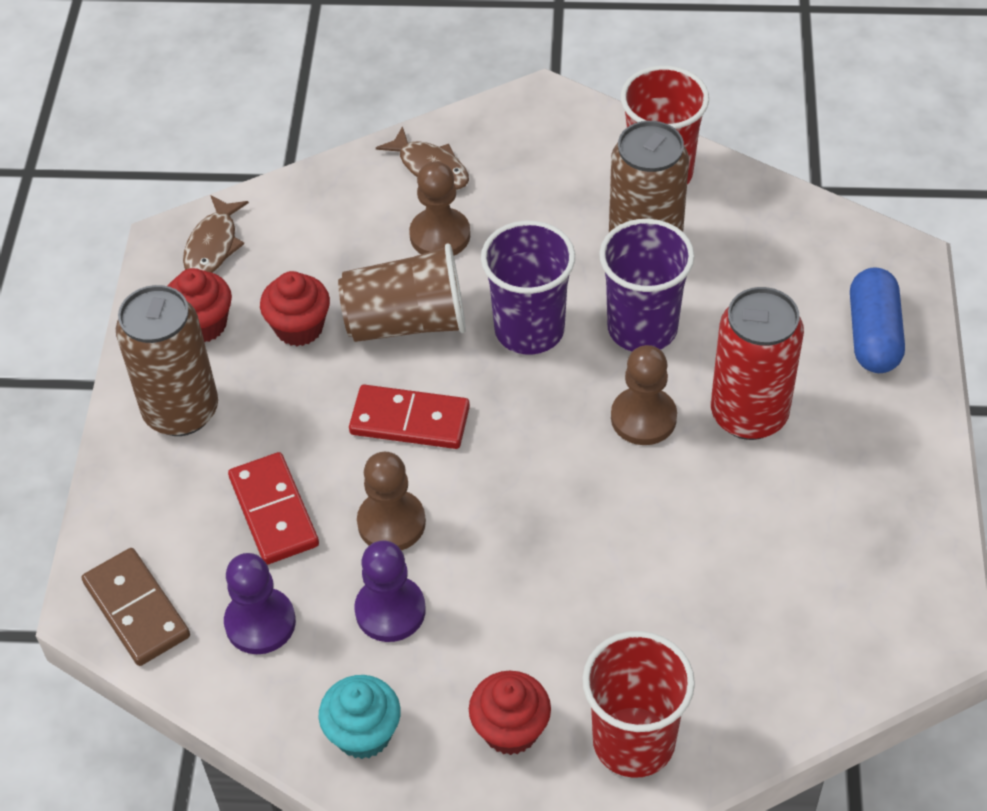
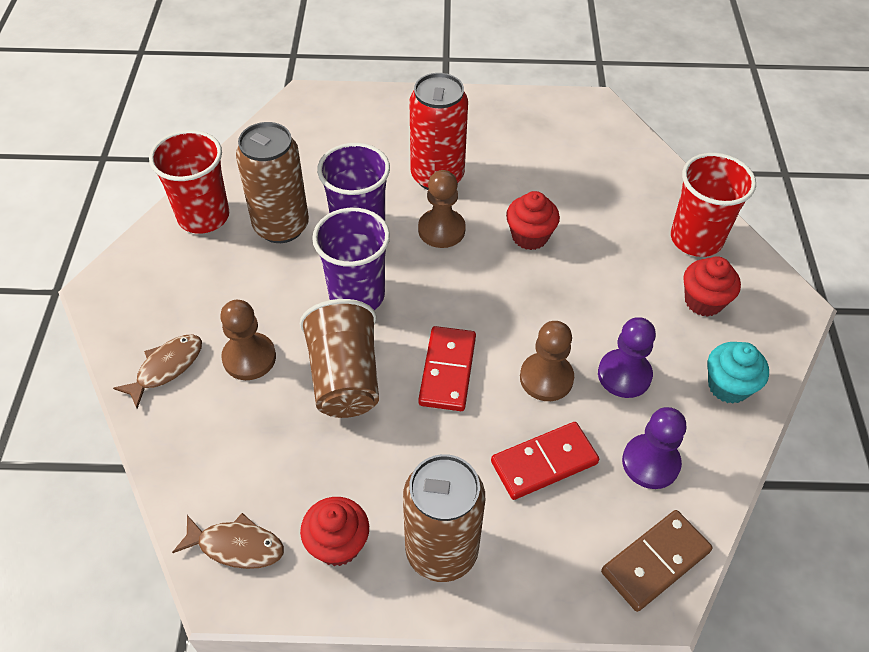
camera: 95 degrees left, 0 degrees up
(299, 327) = (346, 459): red cupcake -> red cupcake (530, 236)
(873, 335) = (371, 115): blue capsule -> none

